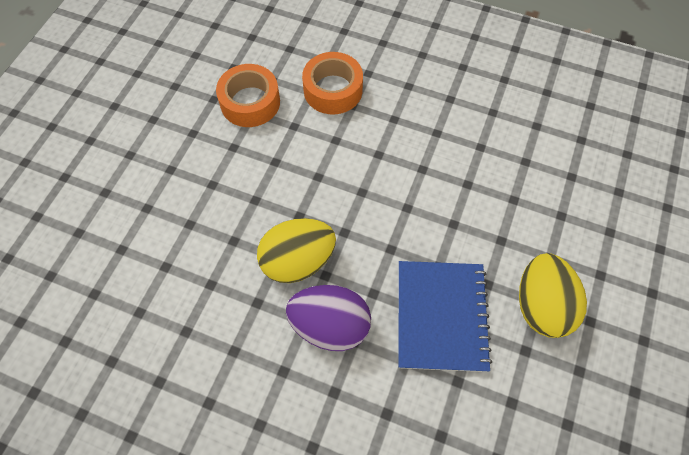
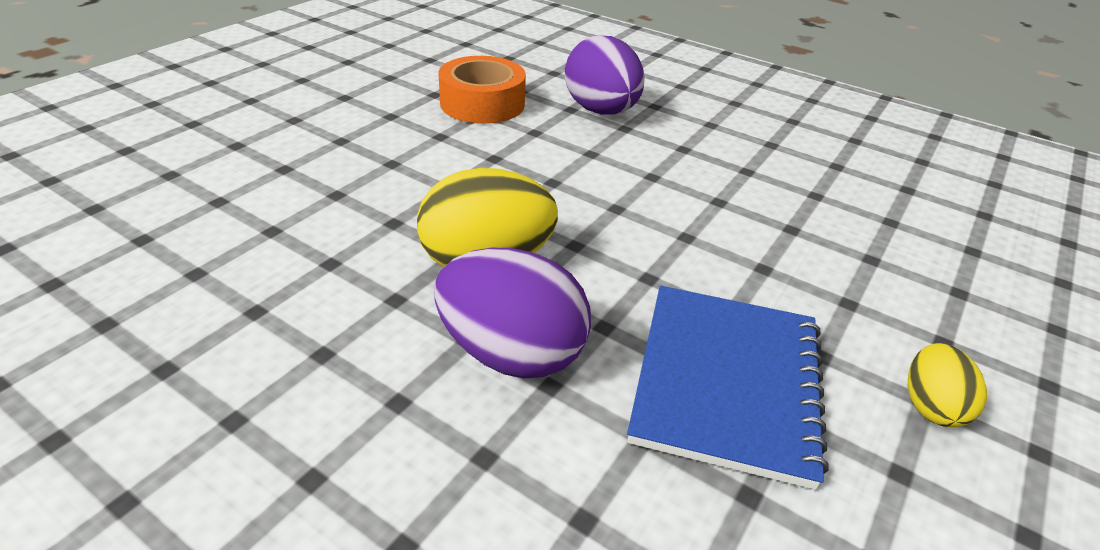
camera: 10 degrees right, 25 degrees down
(333, 90) = (601, 111): orange tape -> purple egg
(541, 305) = (931, 406): yellow egg -> yellow egg, size x0.54

